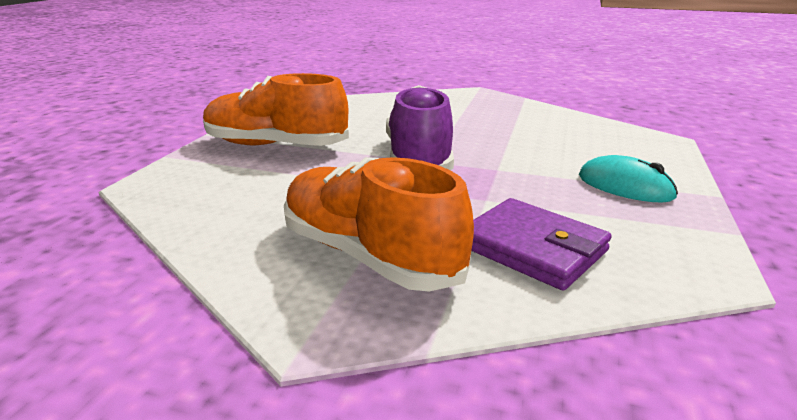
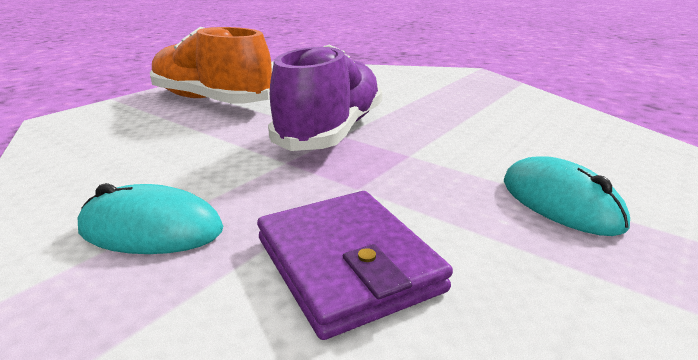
camera: 20 degrees right, 0 degrees up
(369, 255) = (151, 230): orange shoe -> turquoise mouse

